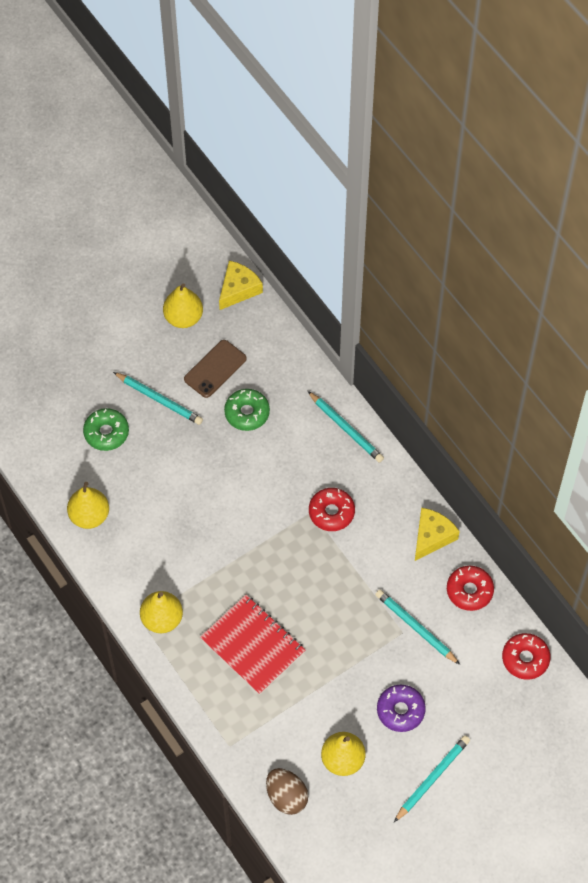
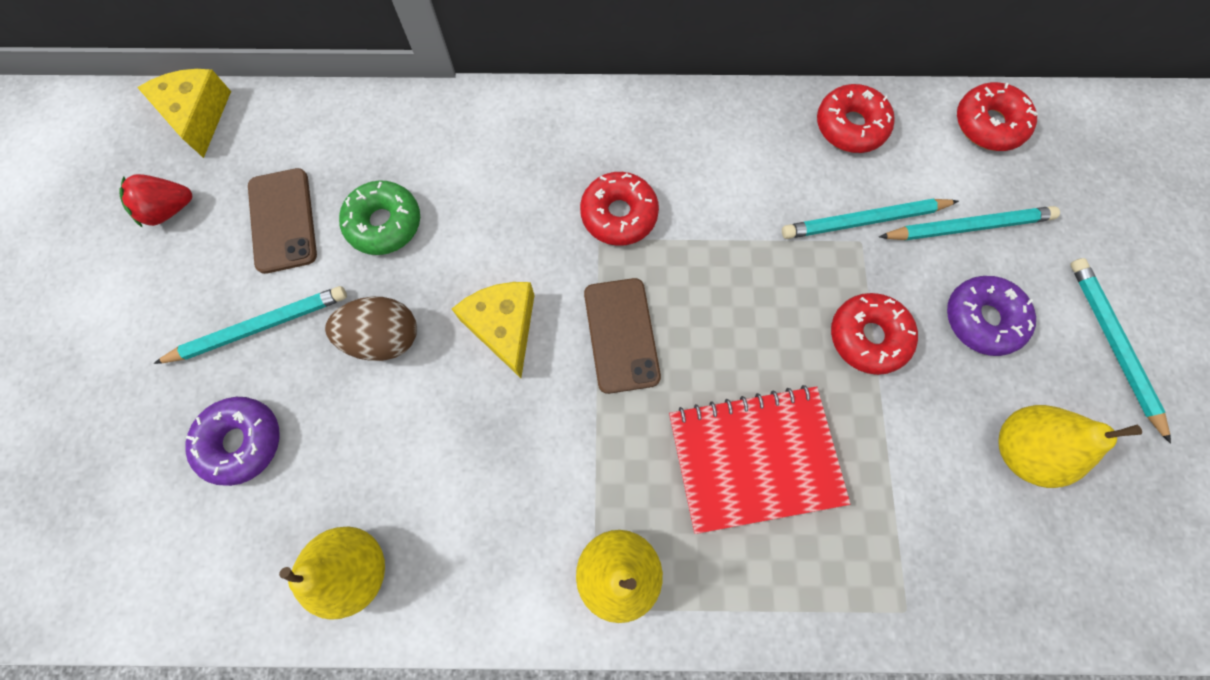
camera: 55 degrees left, 10 degrees up
(106, 433) = (241, 442): green donut -> purple donut
(183, 317) = (169, 210): yellow pear -> red strawberry
(269, 553) = (621, 335): none -> brown phone
(286, 796) = (1044, 577): brown egg -> brown egg (384, 338)
(346, 428) = (511, 120): turquoise pencil -> turquoise pencil (968, 226)
(351, 663) = (868, 337): none -> red donut
(432, 537) = (743, 120): yellow cheese -> yellow cheese (503, 327)

